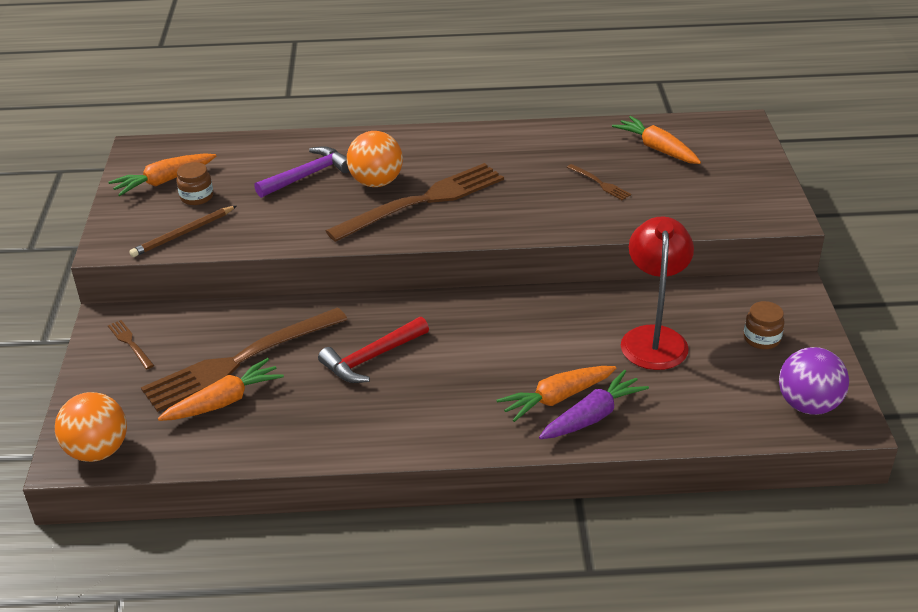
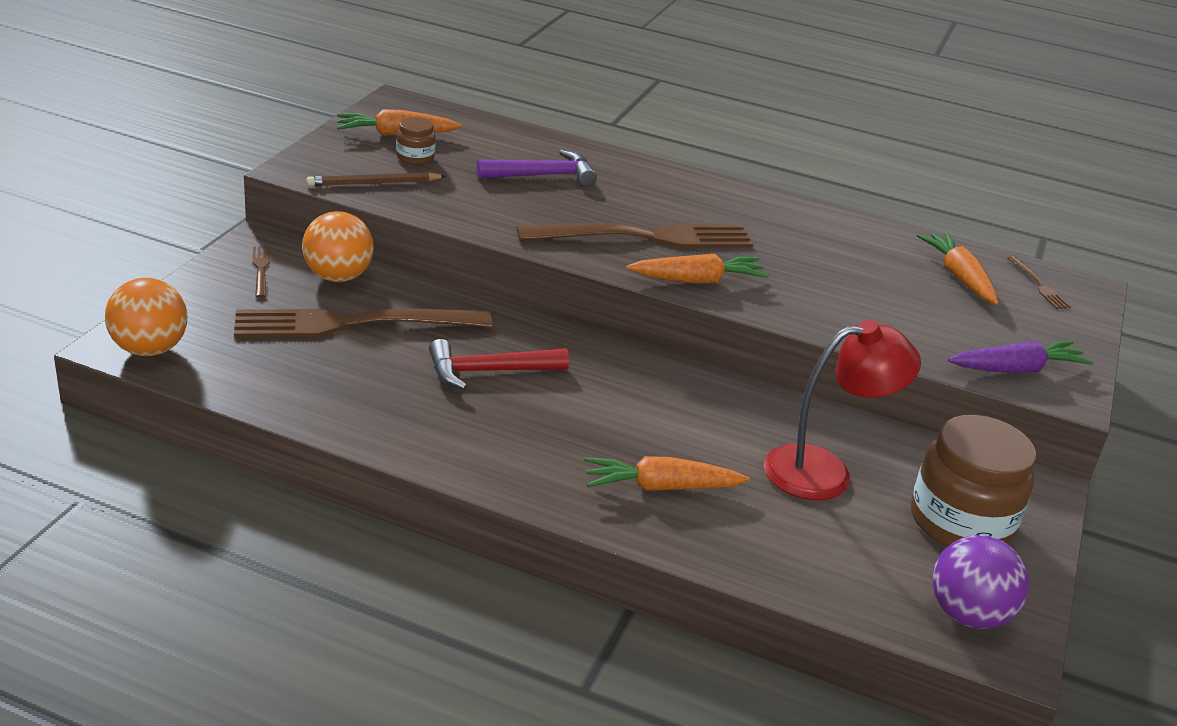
camera: 20 degrees right, 5 degrees down
(224, 401) = (306, 353): orange carrot -> orange carrot (698, 280)
(376, 182) = (609, 204): orange ball -> orange ball (338, 277)
(592, 416) = (688, 521): purple carrot -> purple carrot (1017, 369)
(600, 183) = (862, 287): brown fork -> brown fork (1039, 285)
(653, 338) = (824, 471): red lamp -> red lamp turned 45 degrees clockwise
(761, 338) = (960, 522): brown jar -> brown jar, size x2.11

